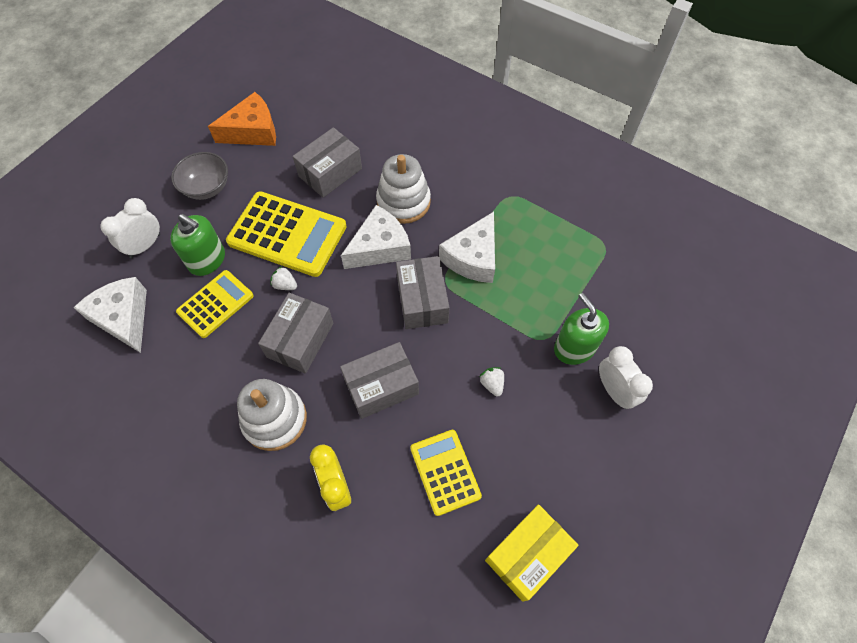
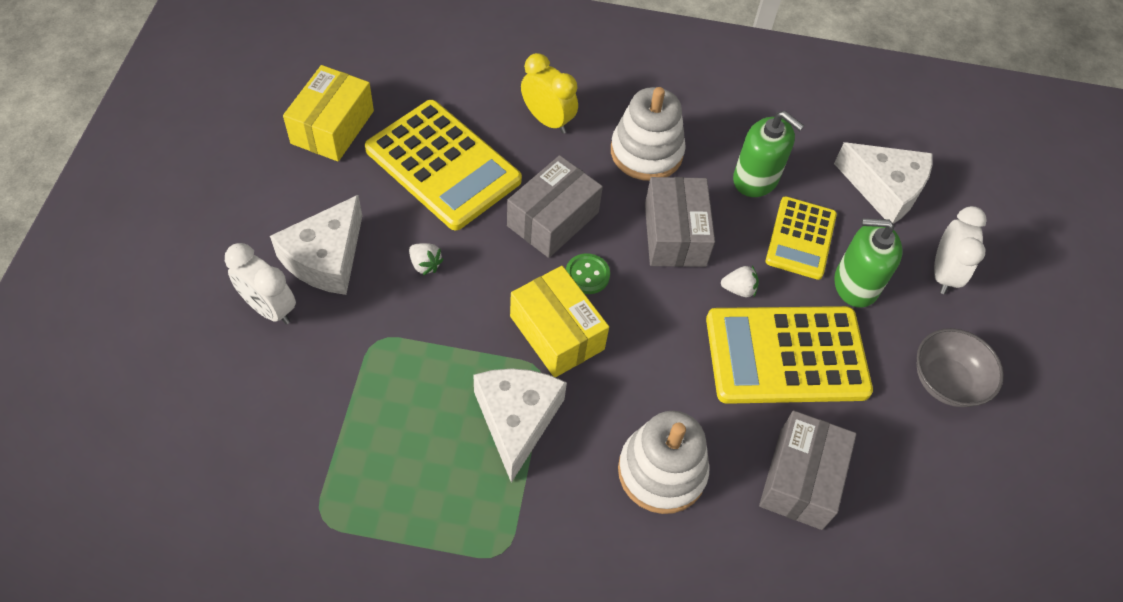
camera: 150 degrees right, 5 degrees down
(253, 131) = (969, 506): orange cheese -> none
(380, 247) = (652, 385): white cheese -> white cheese (326, 258)
(380, 333) = (587, 275): none -> green button
(422, 300) = (556, 333): grey box -> yellow box
(445, 472) = (443, 165): yellow calculator -> yellow calculator, size x1.66
(574, 348) = (333, 343): green soap dispenser -> green soap dispenser (755, 179)

